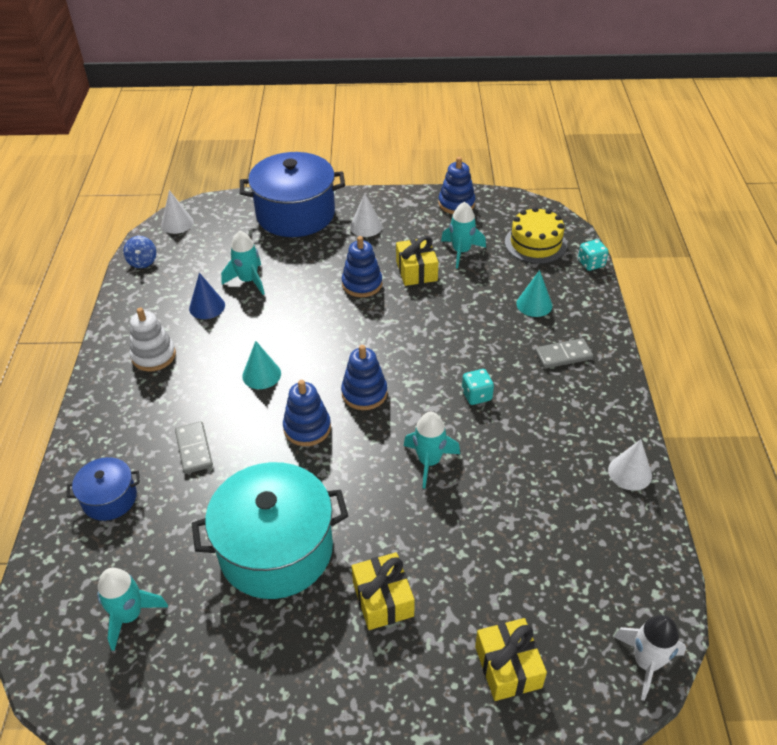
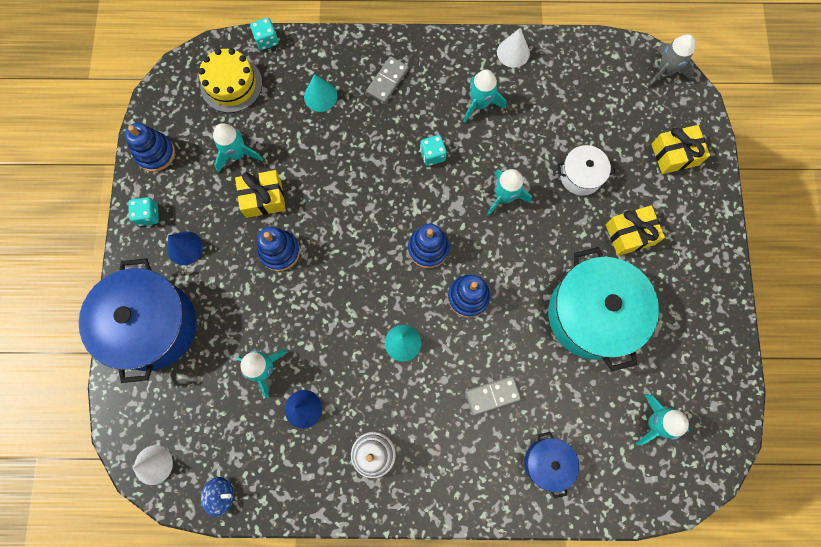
camera: 90 degrees left, 30 degrees up
(366, 226) = (185, 248): white cone -> blue cone
(396, 204) = (148, 215): none -> turquoise dice
(463, 543) = (580, 176): none -> white pot
(549, 438) = (480, 104): none -> turquoise rocket
(563, 355) = (387, 81): grey domino -> grey domino turned 45 degrees clockwise
(646, 662) = (665, 71): white rocket -> grey rocket

